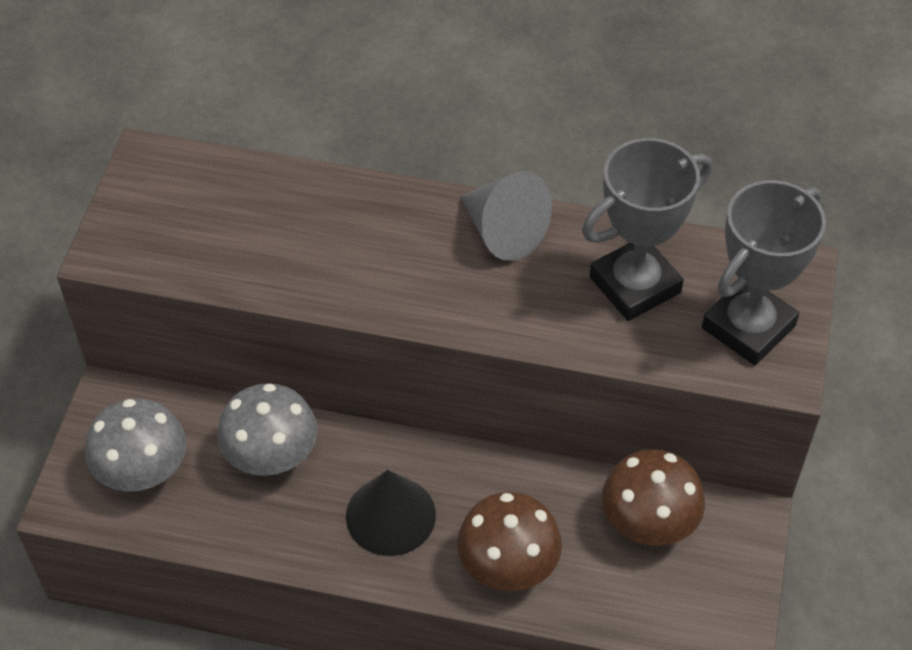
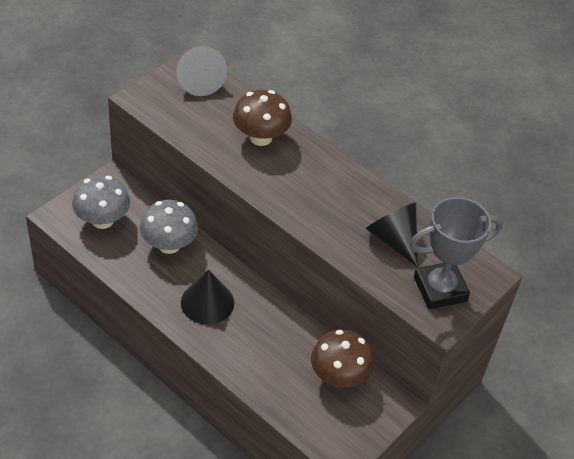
camera: 25 degrees right, 5 degrees down
(503, 232) = (343, 181): grey cone -> grey cone (199, 81)
(508, 566) = (249, 357): brown mushroom -> brown mushroom (260, 137)
(635, 285) = (393, 239): grey trophy -> black cone

